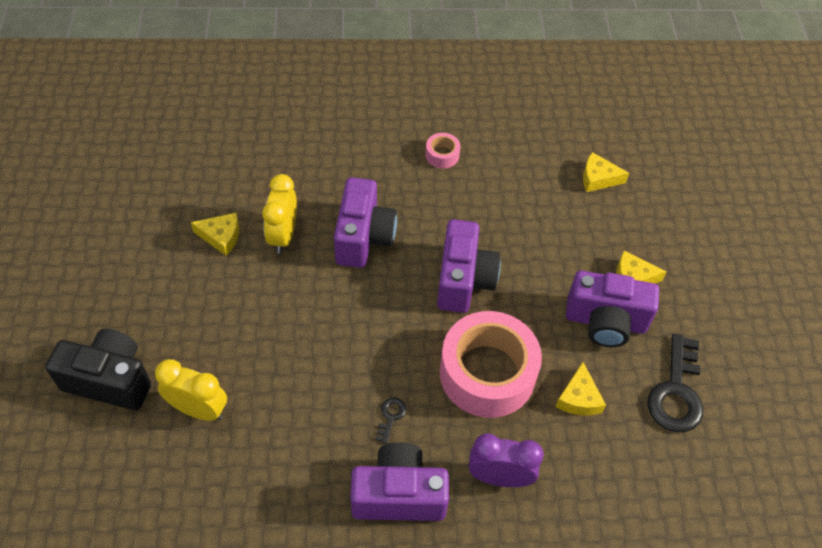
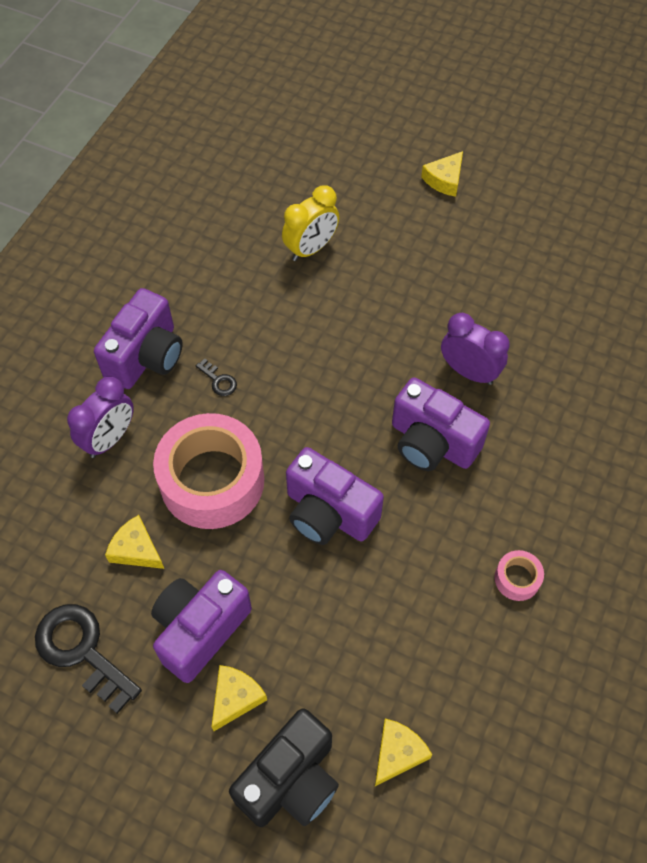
camera: 120 degrees right, 5 degrees up
(110, 380) = (374, 200): black camera -> black camera (290, 780)
(221, 237) = (492, 320): yellow cheese -> yellow cheese (444, 180)
(283, 236) = (469, 372): yellow clock -> purple clock

